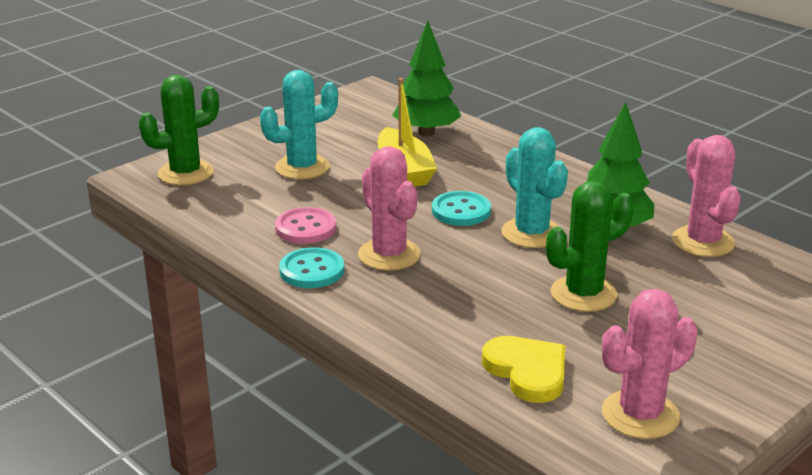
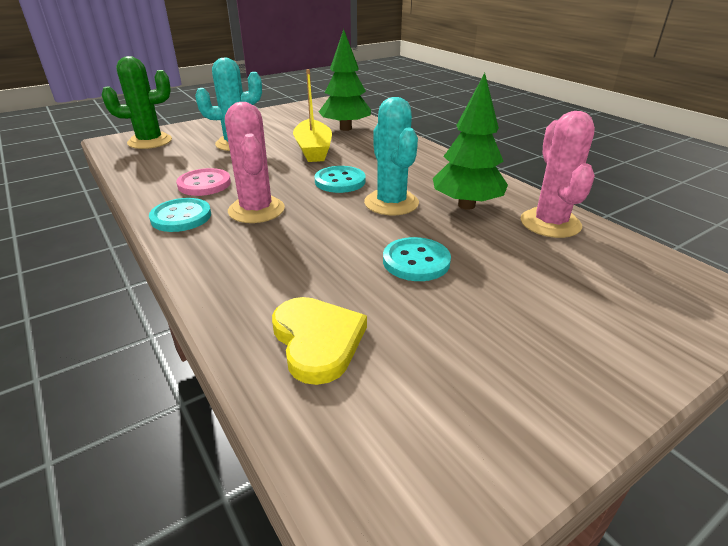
camera: 10 degrees right, 5 degrees up
(583, 294) = (416, 261): green cactus -> turquoise button
(640, 415) = (426, 420): pink cactus -> none

